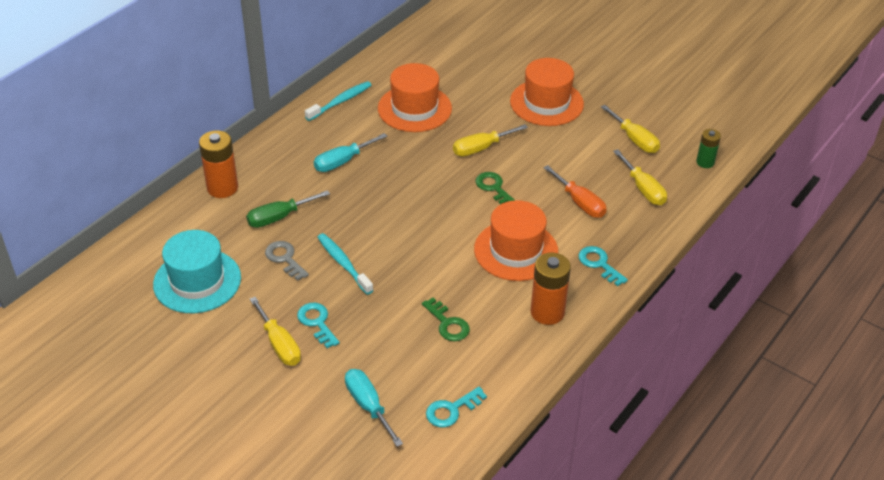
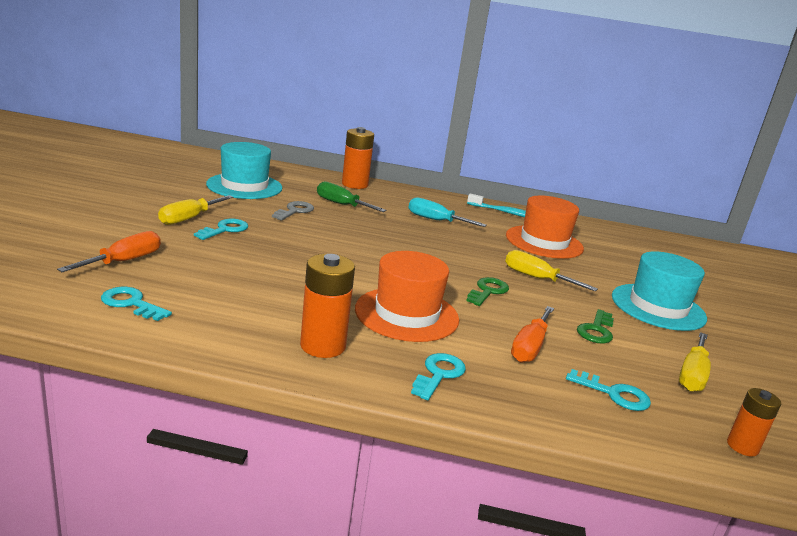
camera: 60 degrees right, 20 degrees down
(343, 263) = (309, 233): turquoise toothbrush -> none
(368, 405) = (124, 261): turquoise screwdriver -> orange screwdriver
(448, 324) = (263, 288): green key -> green key (596, 330)
(546, 103) = (658, 307): orange hat -> turquoise hat
(643, 189) = (614, 394): yellow screwdriver -> turquoise key
(705, 162) = (742, 446): green battery -> orange battery

